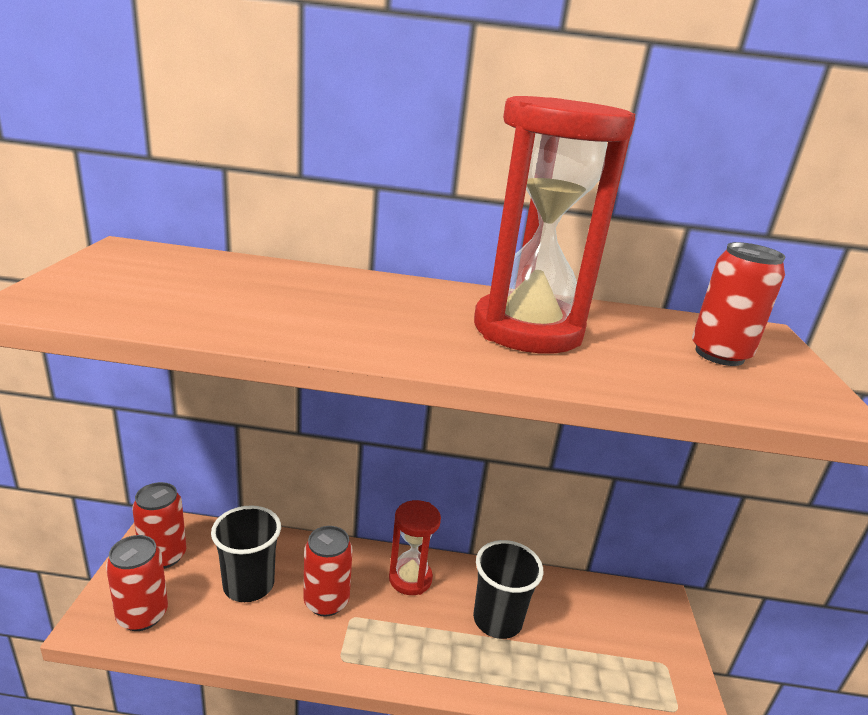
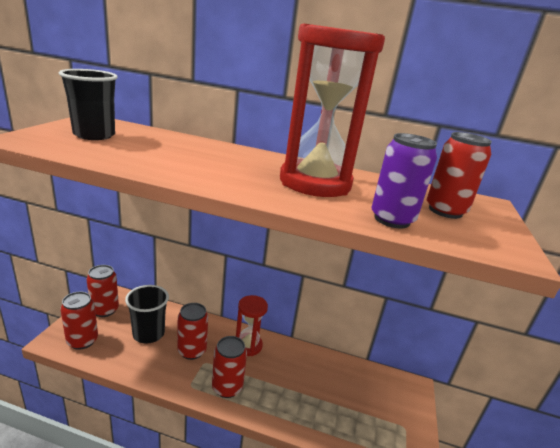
camera: 10 degrees right, 0 degrees up
(398, 651) = (227, 387): none -> red can
(497, 619) = (297, 379): black cup -> black cup (94, 135)
(661, 380) = (392, 219): none -> purple can

